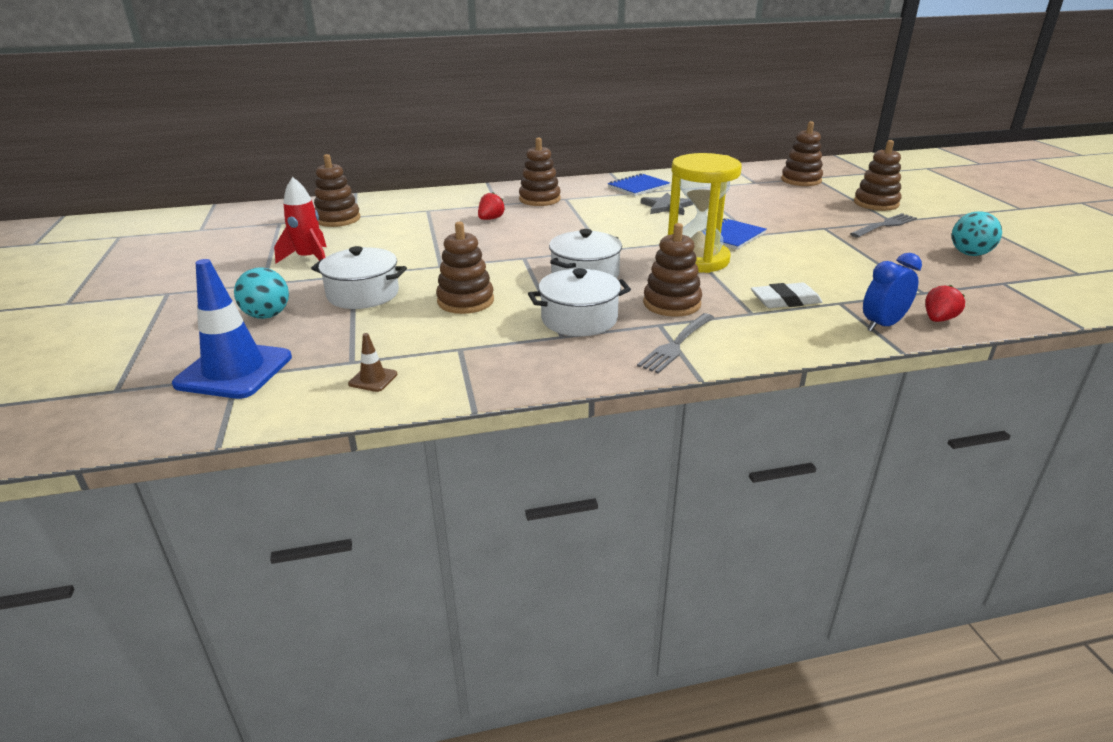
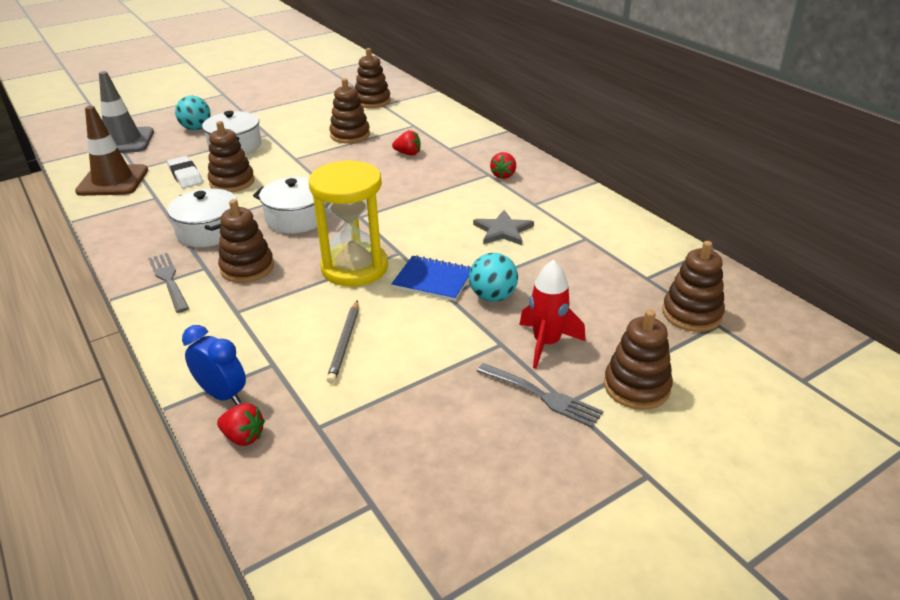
camera: 70 degrees right, 5 degrees up
(234, 371) = (123, 141): blue traffic cone -> grey traffic cone
(309, 259) = (290, 114): red rocket -> red rocket (546, 343)
(373, 379) = (113, 181): brown traffic cone -> brown traffic cone, size x2.35
(539, 199) = (476, 163): brown stacking toy -> brown stacking toy (350, 135)
(572, 194) = (503, 175): none -> red strawberry
(638, 187) = (558, 205): blue notebook -> none
(676, 344) = (169, 280): grey fork -> grey fork turned 45 degrees clockwise
(785, 300) = (269, 329): white eraser -> white eraser (185, 176)
(814, 274) = (344, 343): none -> grey pencil
(970, 254) = (468, 478): turquoise ball -> turquoise ball (493, 296)

